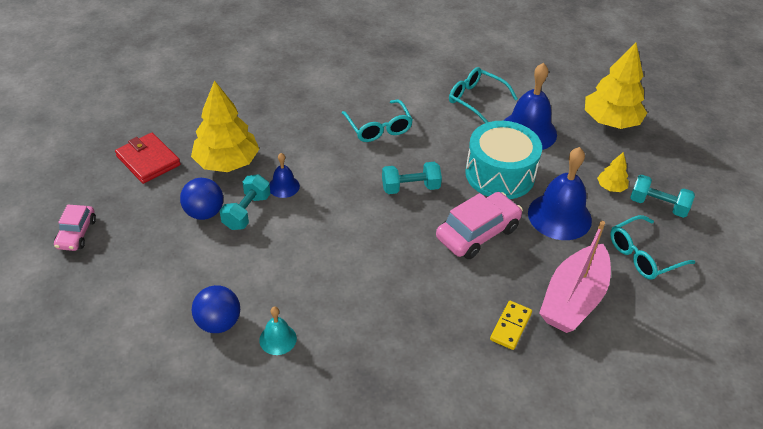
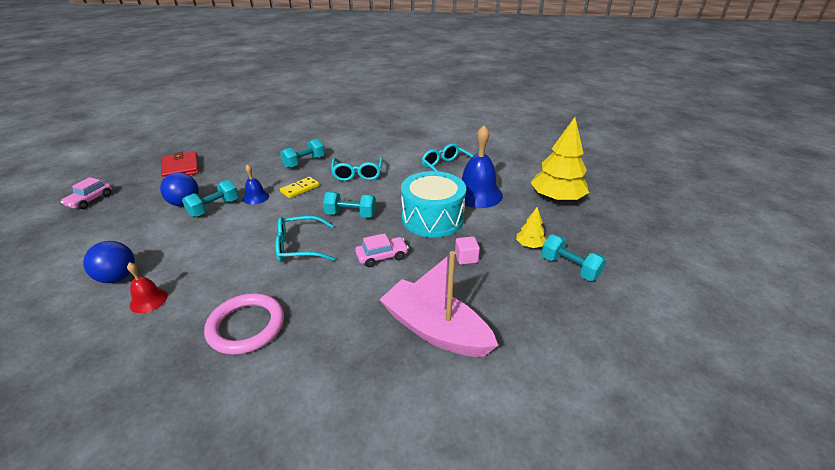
camera: 20 degrees right, 10 degrees down
(227, 162) = (230, 177): yellow tree -> none
(278, 339) = (148, 300): turquoise bell -> red bell
(301, 122) = (304, 162): none -> turquoise dumbbell
(400, 340) = (246, 326): none -> pink ring
(477, 233) = (382, 256): pink car -> pink car, size x0.61
(511, 326) = (356, 340): yellow domino -> yellow domino (300, 189)
(559, 216) = (466, 258): blue bell -> pink cube
(573, 299) = (435, 330): pink boat -> pink boat turned 75 degrees clockwise
(643, 255) = (532, 306): turquoise glasses -> turquoise glasses (299, 247)

